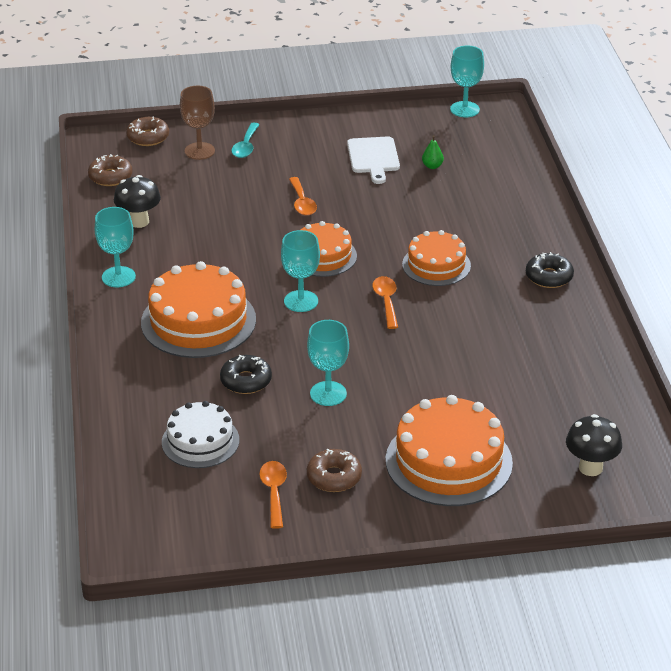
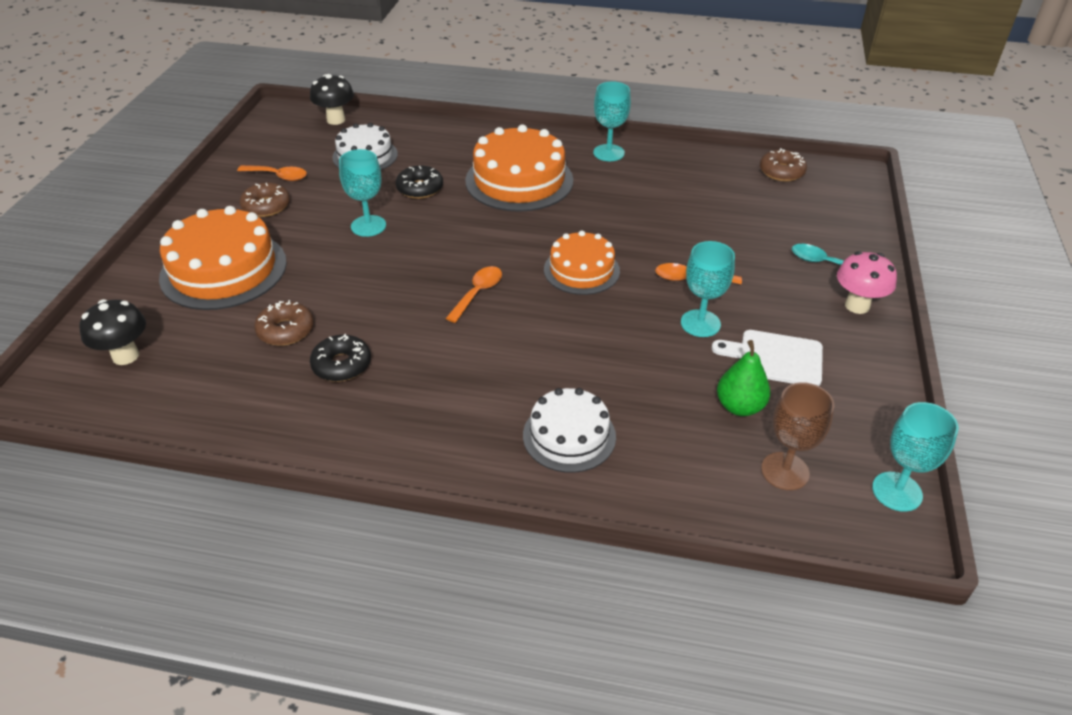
camera: 110 degrees right, 5 degrees up
(139, 222) = (694, 175): black mushroom -> black mushroom (336, 120)
(148, 137) = (857, 204): brown donut -> brown donut (286, 330)
(199, 151) = (820, 231): brown goblet -> brown goblet (785, 471)
(292, 130) = (857, 306): none -> pink mushroom
(301, 301) = (513, 240): turquoise goblet -> turquoise goblet (700, 323)
(386, 301) = (478, 293): orange spoon -> orange spoon turned 75 degrees counterclockwise
(432, 166) = (739, 406): green pear -> green pear, size x1.66
(436, 265) = (520, 347): orange cake -> none
(507, 226) = (569, 435): none -> white cake
(549, 277) = (442, 437): black donut -> black donut (342, 365)

